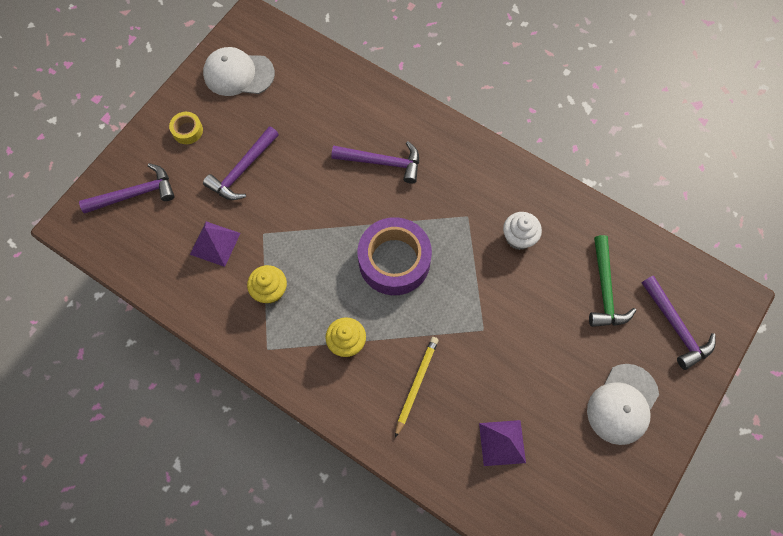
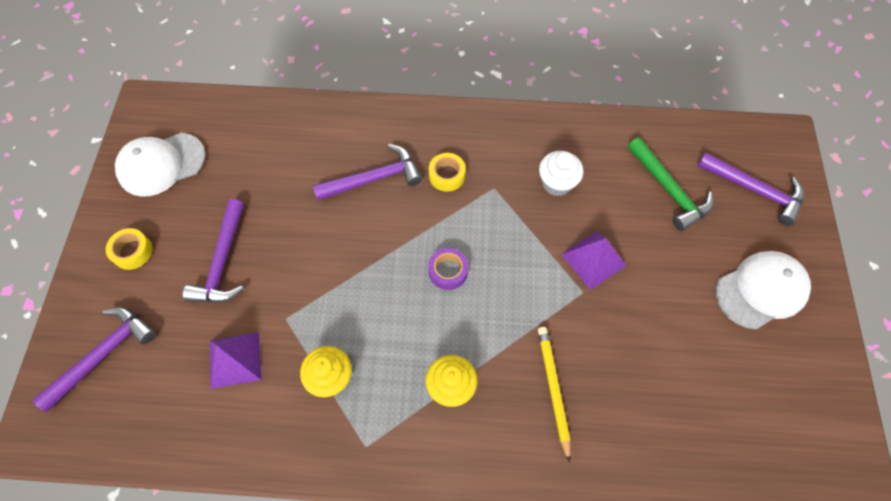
camera: 30 degrees left, 5 degrees down
(394, 261) = (448, 271): purple tape -> purple tape, size x0.45
(438, 188) = (447, 175): none -> yellow tape
(502, 443) = (679, 399): purple pyramid -> purple pyramid (593, 259)
(622, 404) = (761, 290): white cap -> white cap turned 120 degrees counterclockwise

